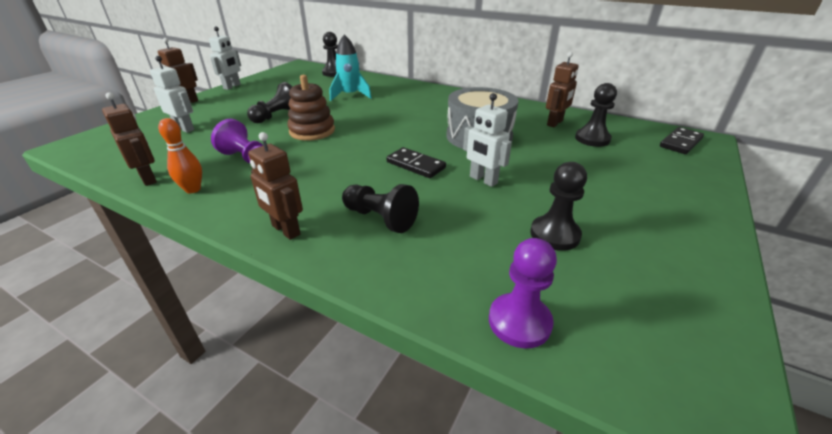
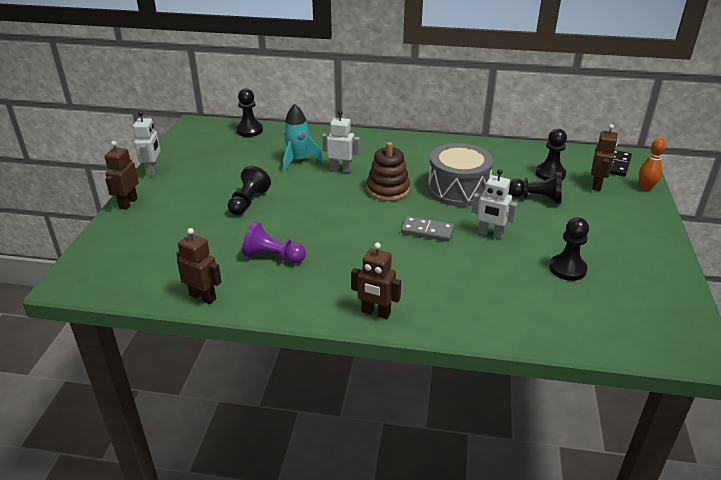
camera: 20 degrees left, 0 degrees up
(184, 128) = (168, 236): white robot -> white robot (341, 169)
(193, 189) = (258, 297): orange bowling pin -> orange bowling pin (645, 188)
(312, 131) = (302, 213): brown stacking toy -> brown stacking toy (388, 190)
(380, 218) = (438, 286): black pawn -> black pawn (537, 198)
(416, 165) = (427, 231): black domino -> grey domino
(519, 322) = (578, 333): purple pawn -> none
(555, 123) = (512, 161): brown robot -> brown robot (597, 185)

